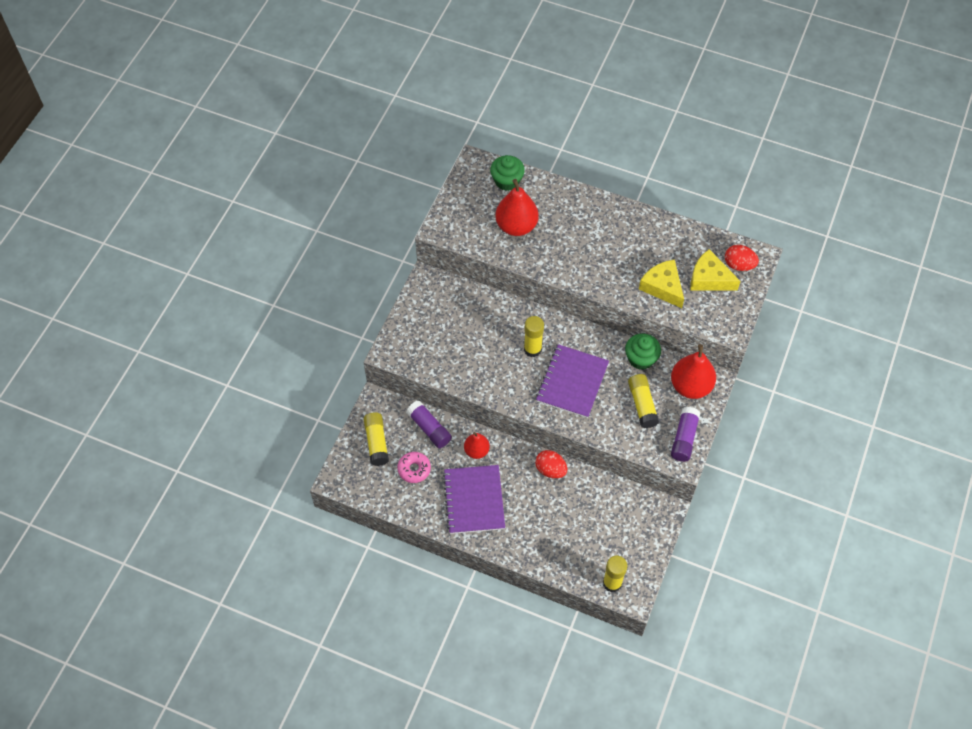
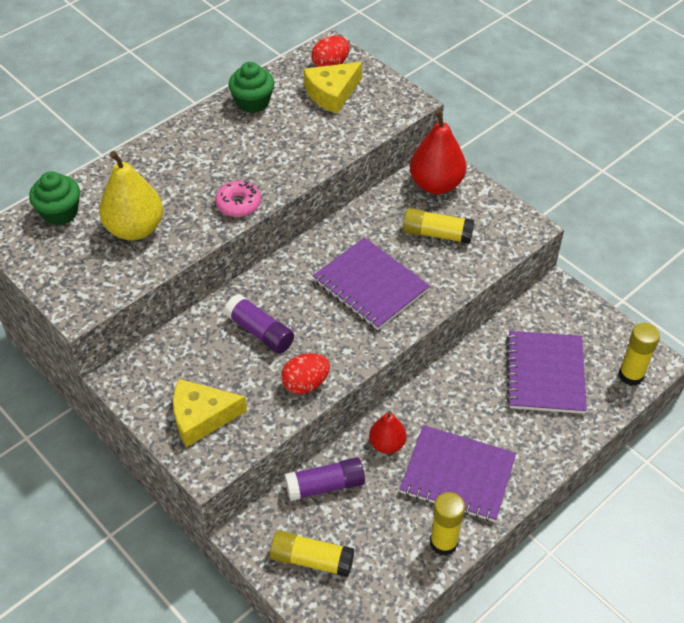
camera: 65 degrees left, 10 degrees down
(414, 469) = (377, 528): pink donut -> pink donut (238, 204)
(516, 226) = (135, 229): red pear -> yellow pear
(532, 349) = (300, 306): yellow glue stick -> yellow glue stick (443, 542)
(550, 470) = (453, 376): red egg -> red egg (305, 384)
(583, 526) = (545, 374): none -> purple notebook
(641, 359) = (375, 212): green cupcake -> green cupcake (252, 102)
(662, 287) = (317, 133): yellow cheese -> yellow cheese (201, 417)
(684, 438) = (500, 215): purple glue stick -> purple glue stick (260, 332)

